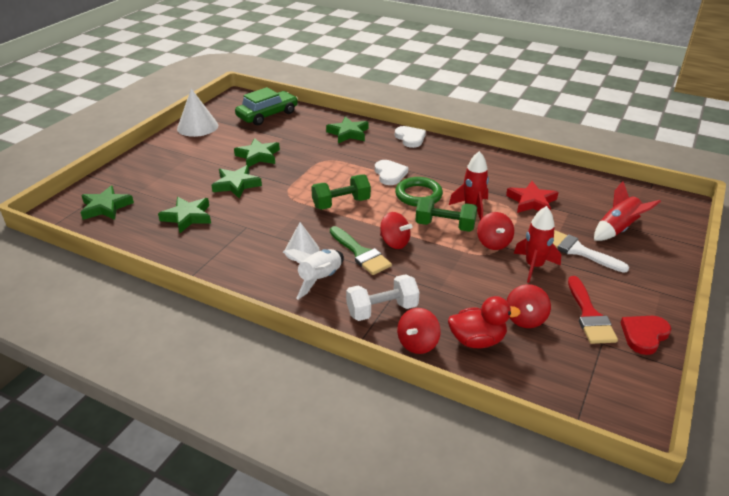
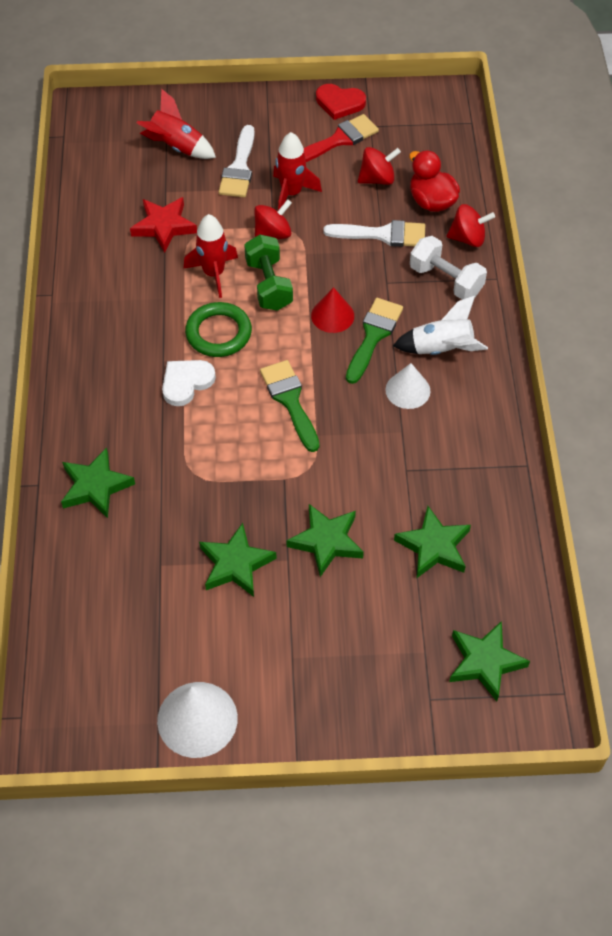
camera: 120 degrees left, 20 degrees up
(267, 115) = (94, 638): green car -> none
(341, 203) = (290, 401): green dumbbell -> green brush
(394, 242) = (332, 315): red spinning top -> red cone
(410, 138) = (67, 403): white heart -> none
(456, 296) = (382, 235): none -> white brush

